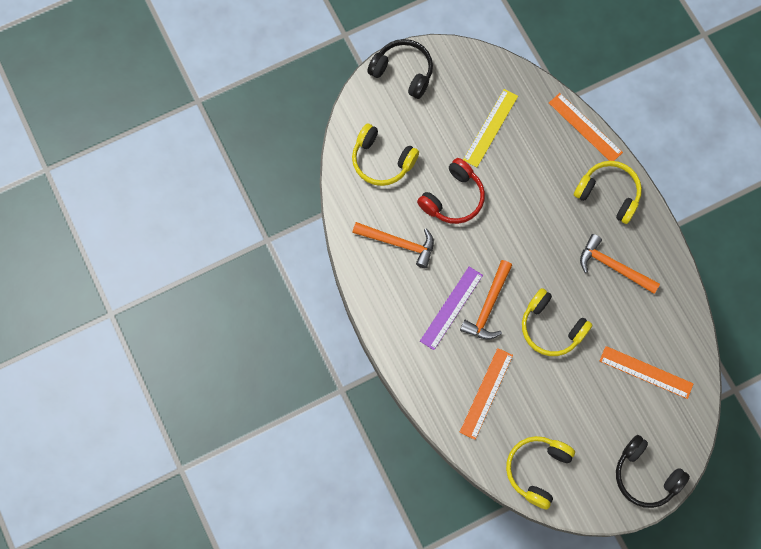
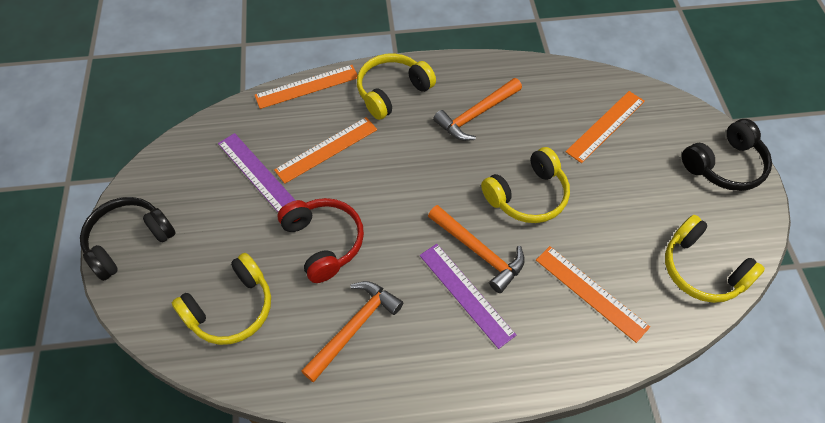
camera: 70 degrees left, 15 degrees down
(490, 128) = (257, 172): yellow ruler -> purple ruler
(531, 167) = (327, 150): none -> orange ruler

